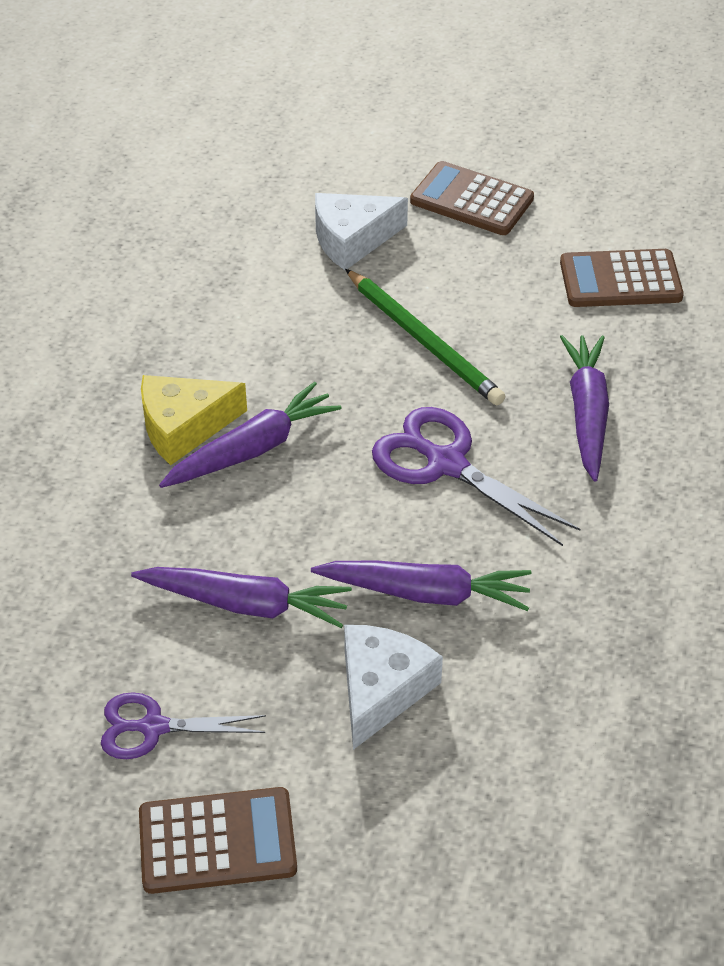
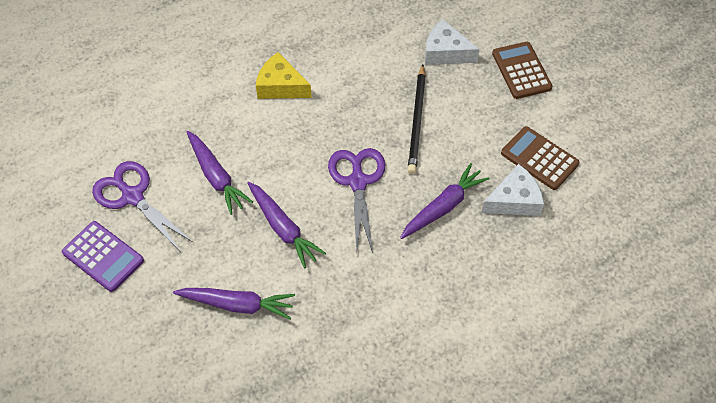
camera: 45 degrees right, 10 degrees up
(153, 727) = (133, 196): purple scissors -> purple scissors, size x1.56
(217, 841) = (103, 256): brown calculator -> purple calculator
(253, 449) = (294, 116): purple carrot -> purple carrot (237, 305)
(381, 689) = (221, 251): white cheese -> white cheese (514, 200)
(424, 341) = (417, 121): green pencil -> black pencil

